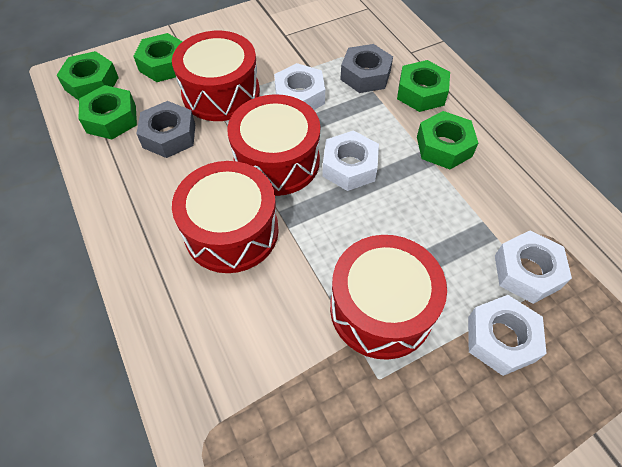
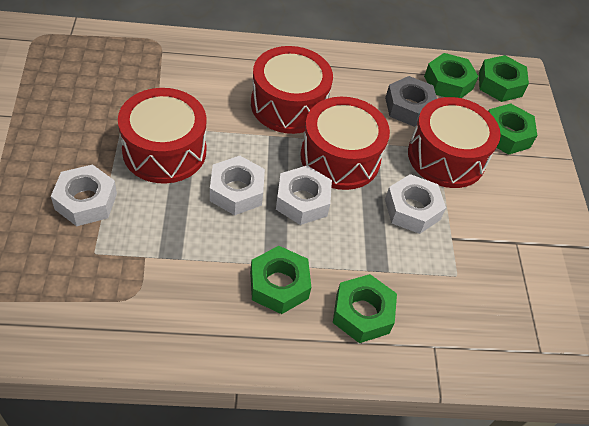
camera: 110 degrees right, 5 degrees down
(365, 75) = (415, 278): grey nut -> none
(527, 272) = (115, 255): white nut -> white nut (236, 191)

